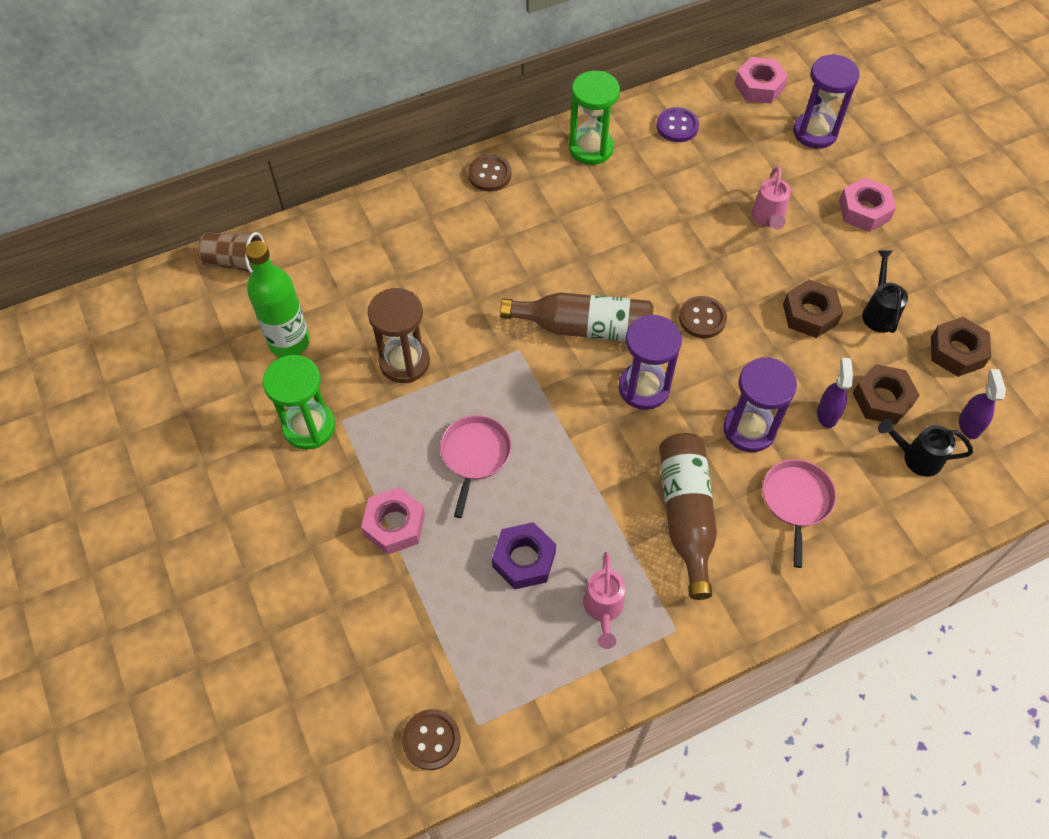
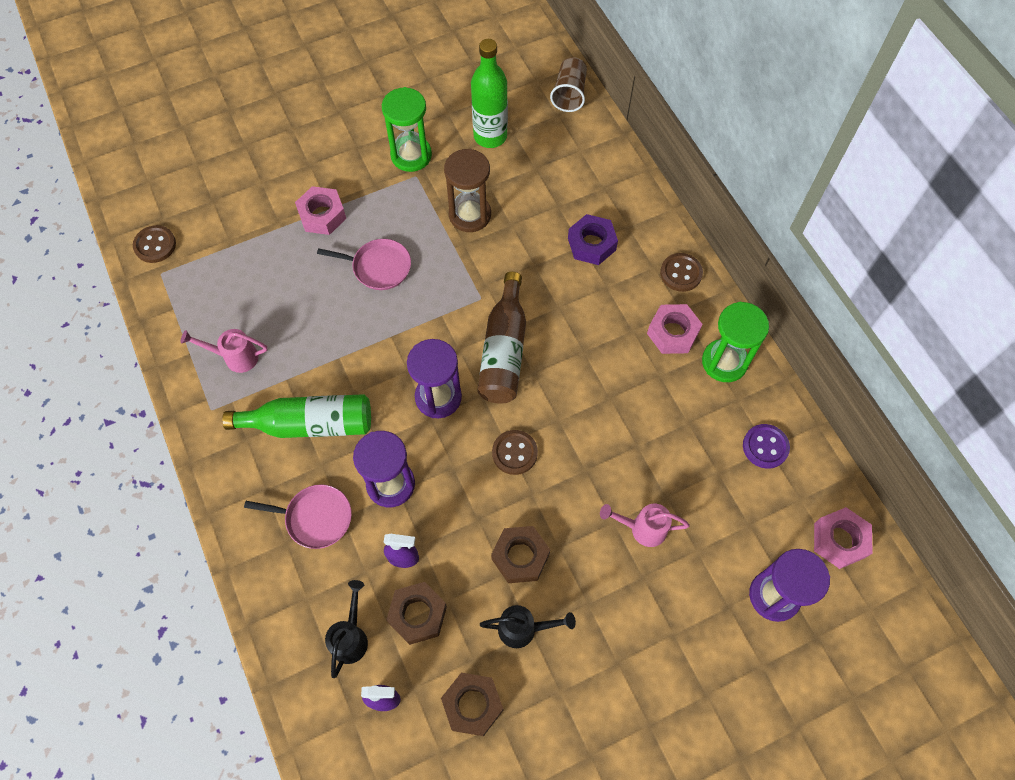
camera: 90 degrees right, 5 degrees up
(524, 559) = (284, 302): purple nut -> purple nut (591, 244)
(686, 515) = (310, 424): brown bottle -> green bottle
(864, 210) = (661, 635): pink nut -> pink nut (672, 333)

